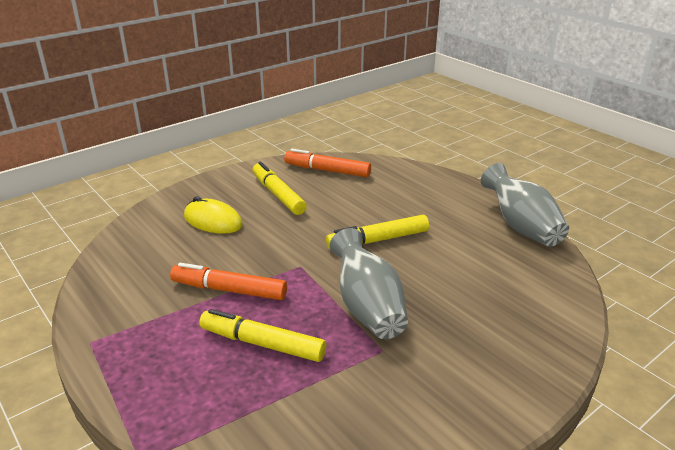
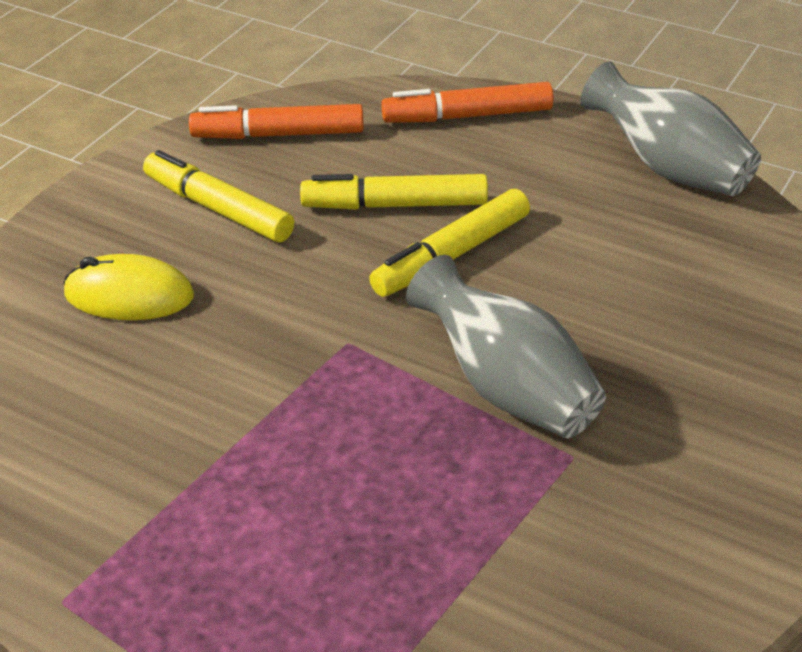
camera: 20 degrees left, 10 degrees up
(229, 290) = (251, 425): orange marker -> orange marker (467, 116)
(262, 344) = (373, 506): yellow marker -> yellow marker (395, 205)

